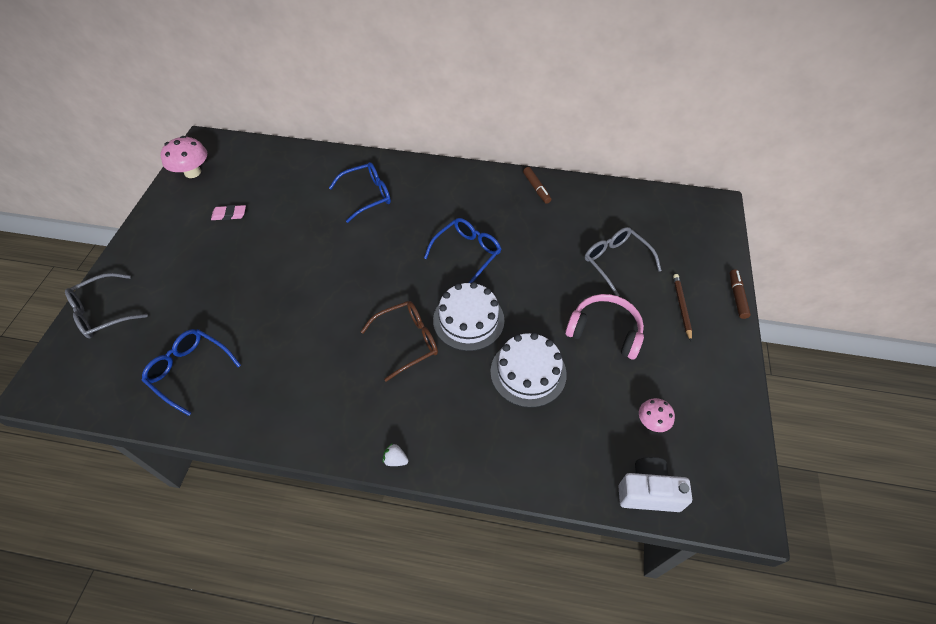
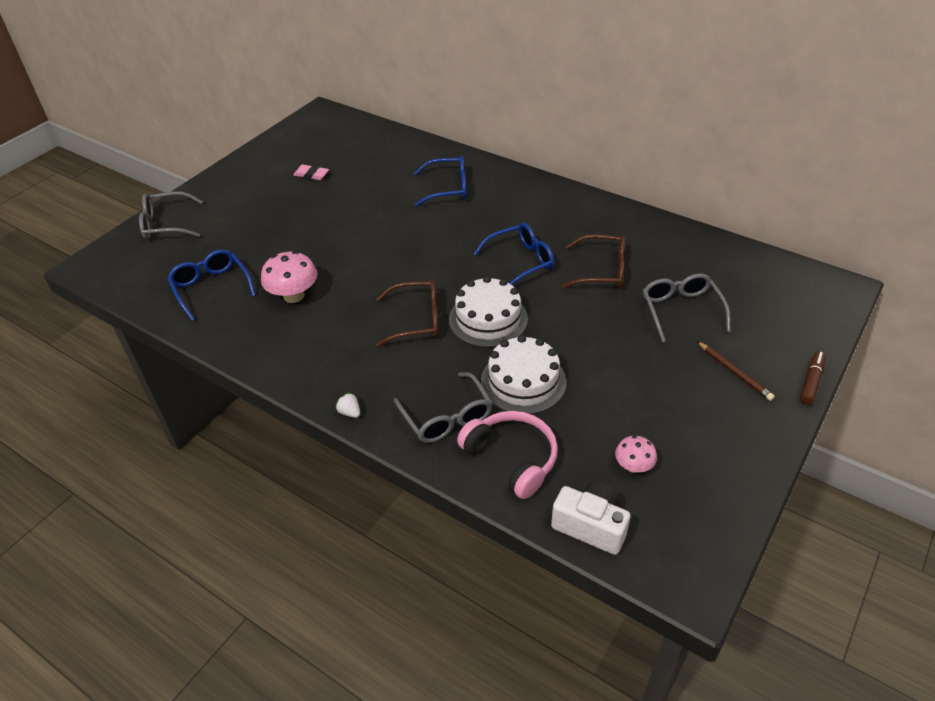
camera: 25 degrees right, 10 degrees down
(192, 172) = (298, 134): pink mushroom -> pink mushroom (294, 296)
(483, 432) = (447, 417): none -> grey glasses
(536, 188) = (630, 222): brown marker -> none
(537, 242) = (602, 271): none -> brown glasses
(605, 331) = (630, 369): pink headphones -> pink headphones (512, 458)
(681, 307) = (734, 372): brown pencil -> brown pencil turned 120 degrees clockwise

